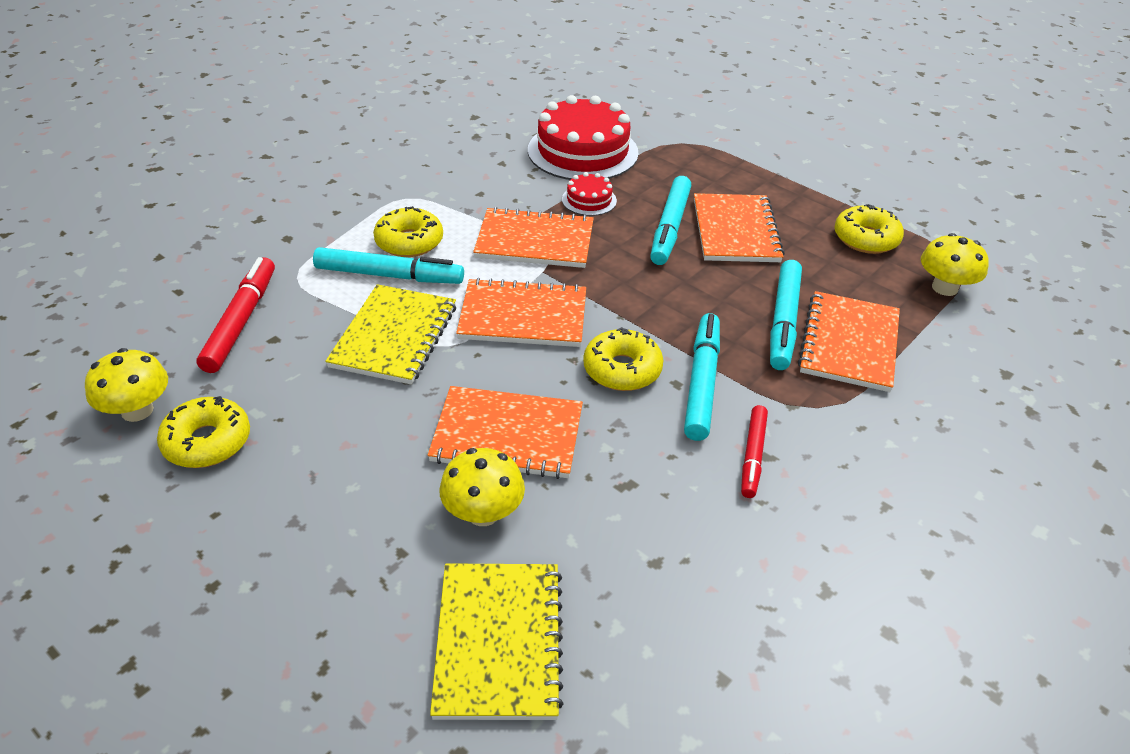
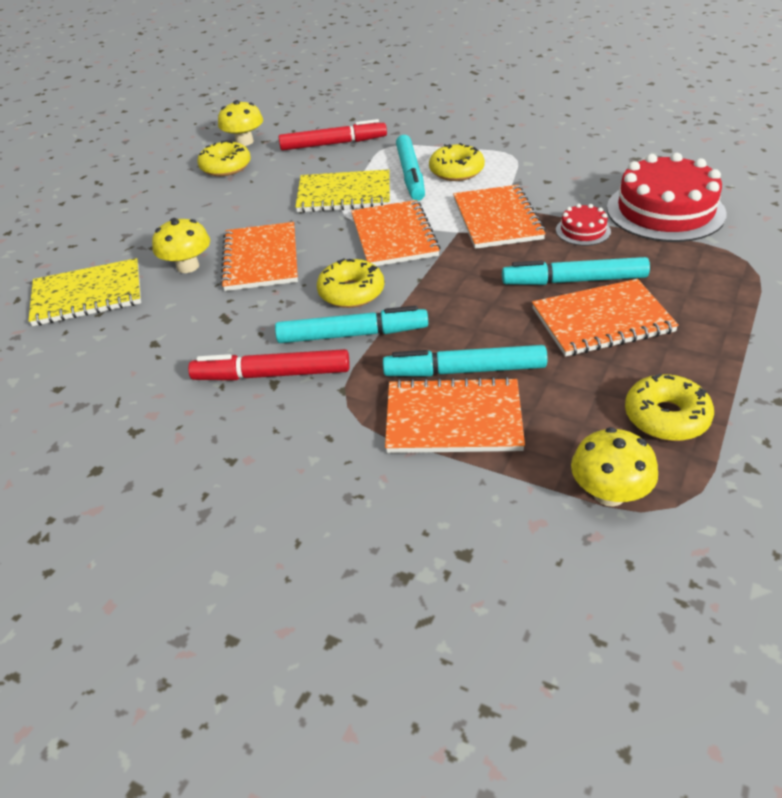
camera: 80 degrees right, 0 degrees up
(752, 456) = (272, 374): red marker -> red marker, size x1.56

